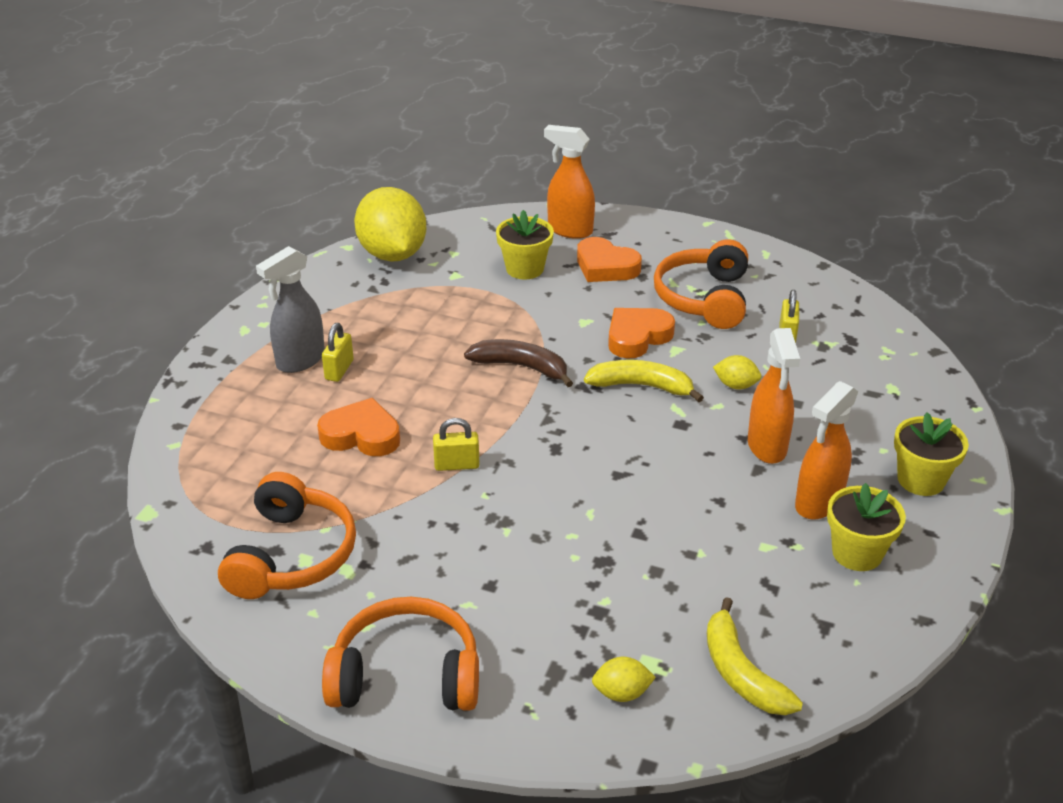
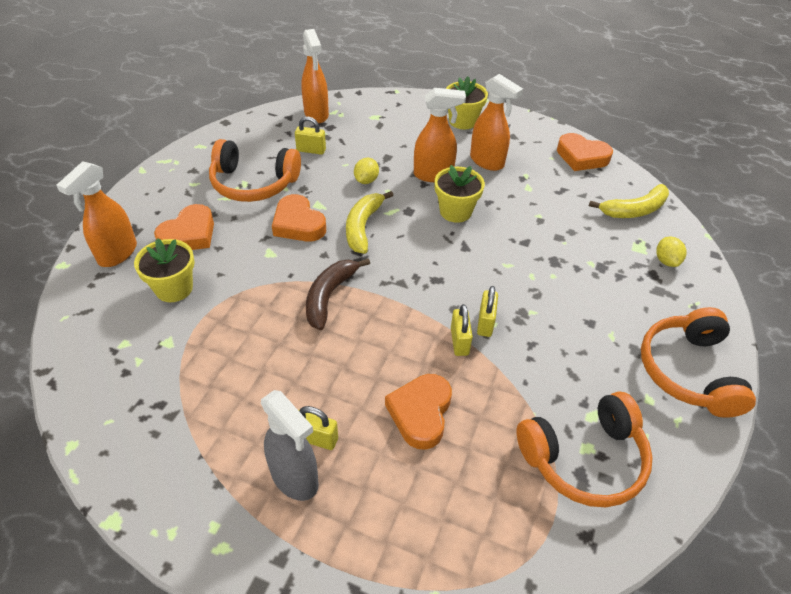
camera: 90 degrees left, 10 degrees up
(292, 555) = (584, 459): orange headphones -> orange headphones turned 150 degrees clockwise
(392, 254) = (106, 398): yellow lemon -> none
(486, 487) = (485, 323): none -> yellow padlock
(857, 553) = (528, 154): yellow flower pot -> yellow flower pot (455, 211)
(873, 335) = (316, 114): none -> orange spray bottle
(873, 622) = (581, 157): none -> orange heart

